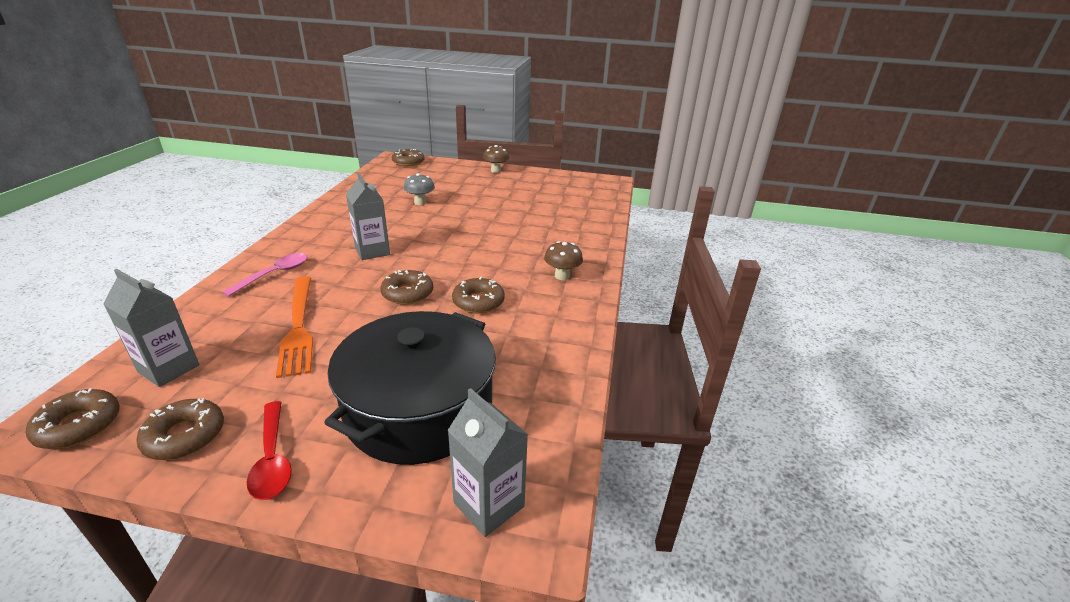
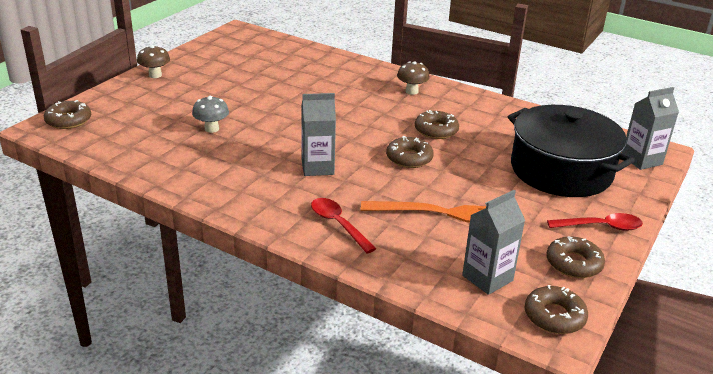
camera: 70 degrees left, 0 degrees up
(274, 274) = (338, 224): pink spoon -> red spoon

